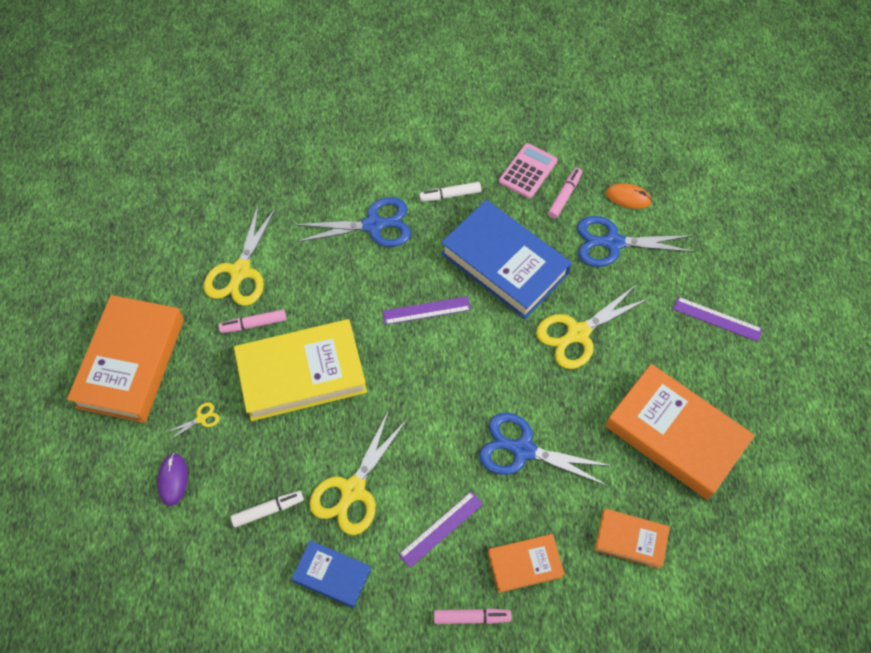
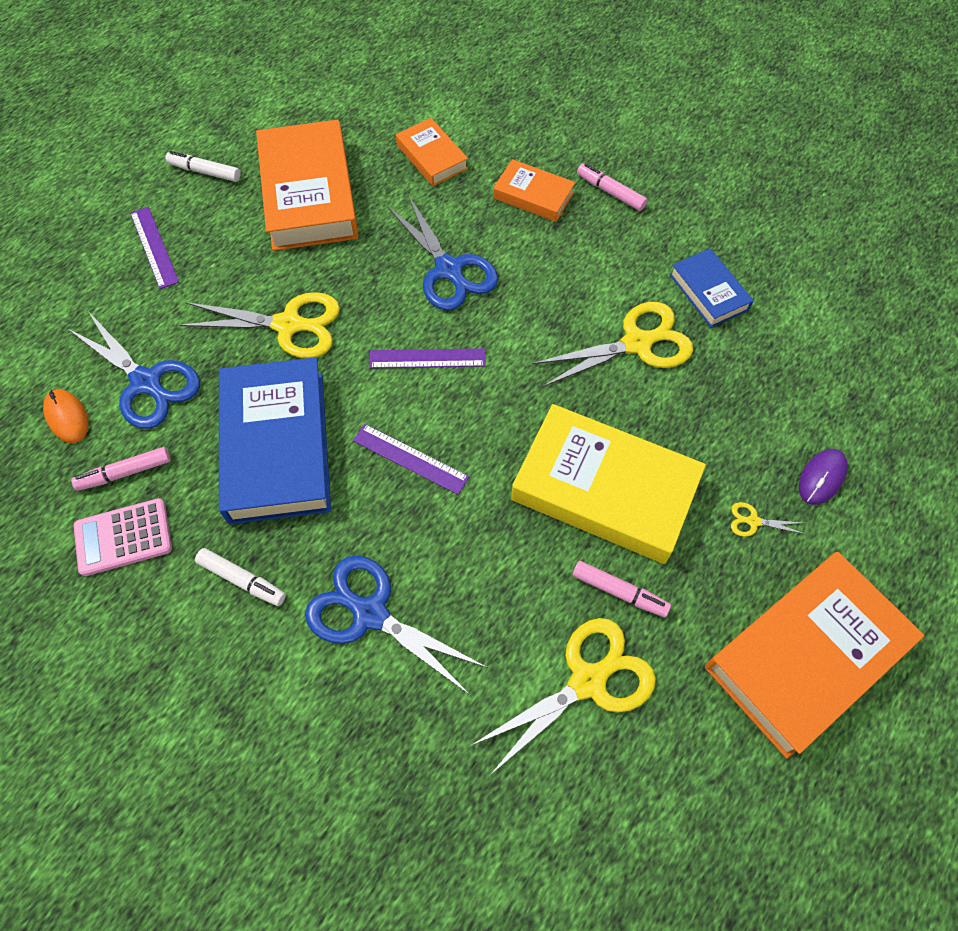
camera: 140 degrees left, 0 degrees up
(268, 510) = (735, 382): white marker -> white marker (205, 172)
(441, 529) = (580, 262): purple ruler -> purple ruler (427, 358)

